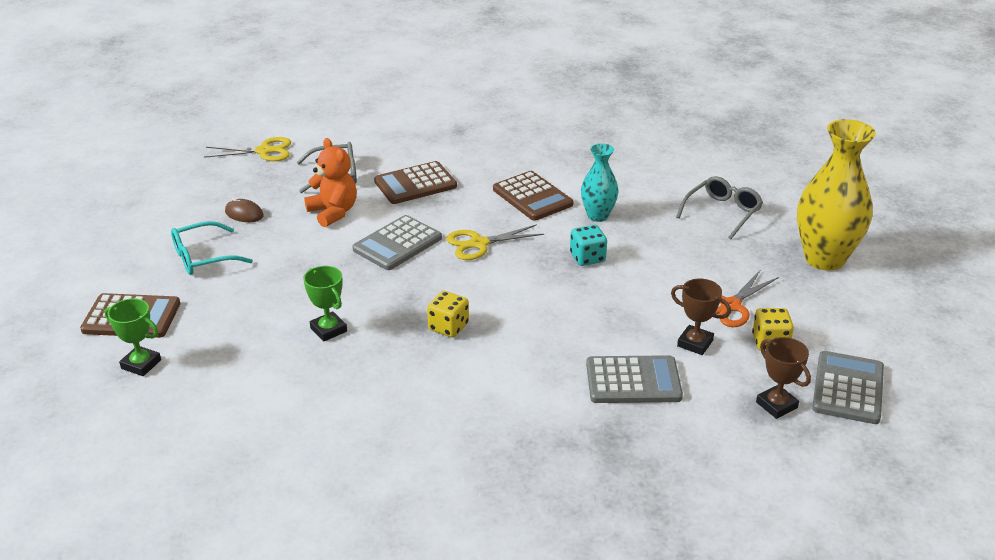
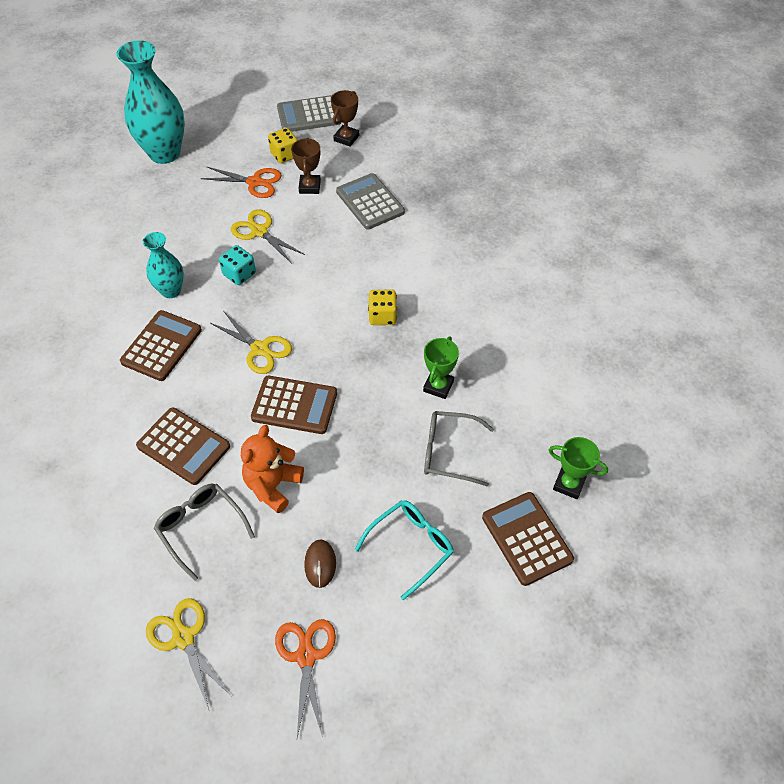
camera: 120 degrees left, 20 degrees up
(141, 364) = (569, 484): green trophy -> green trophy turned 60 degrees counterclockwise
(190, 190) = (306, 656): none -> orange scissors
(203, 257) = (411, 546): turquoise glasses -> turquoise glasses turned 75 degrees counterclockwise
(397, 244) = (294, 405): grey calculator -> brown calculator
(642, 286) = (259, 231): none -> yellow scissors
(722, 213) = (125, 220): grey glasses -> grey glasses (449, 452)
(824, 259) = (164, 153): yellow vase -> turquoise vase

